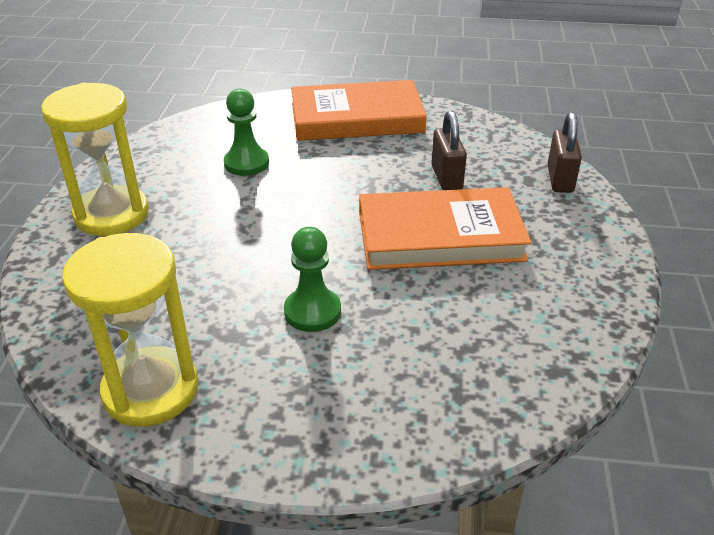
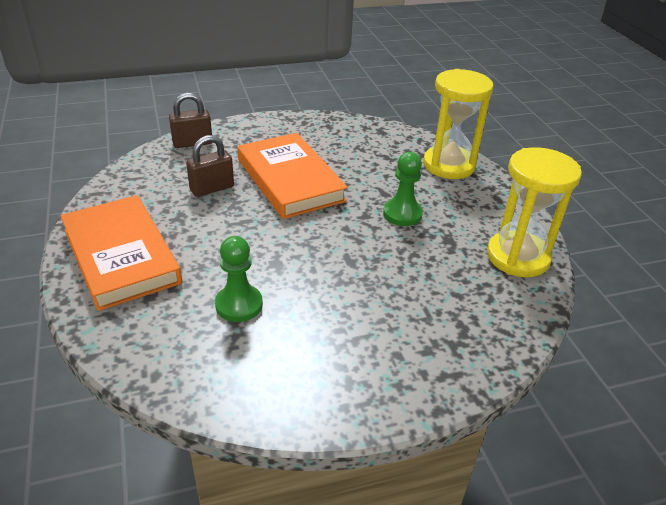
camera: 115 degrees left, 0 degrees up
(111, 214) = (373, 366): yellow hourglass -> yellow hourglass (449, 165)

